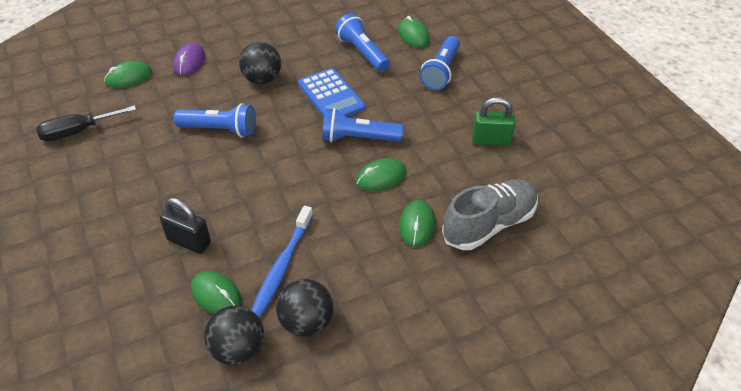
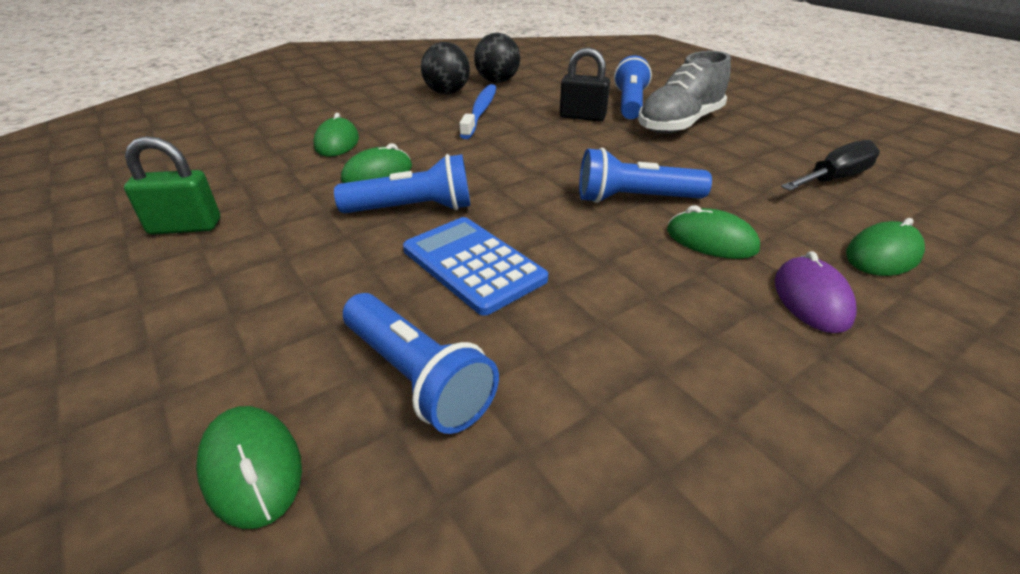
camera: 170 degrees right, 10 degrees down
(216, 295) = (532, 97): green mouse -> green mouse (711, 240)
(262, 79) = (626, 280): black ball -> none
(441, 72) = (215, 346): blue flashlight -> blue flashlight (629, 104)
(489, 224) = (248, 149): grey shoe -> grey shoe (679, 124)

